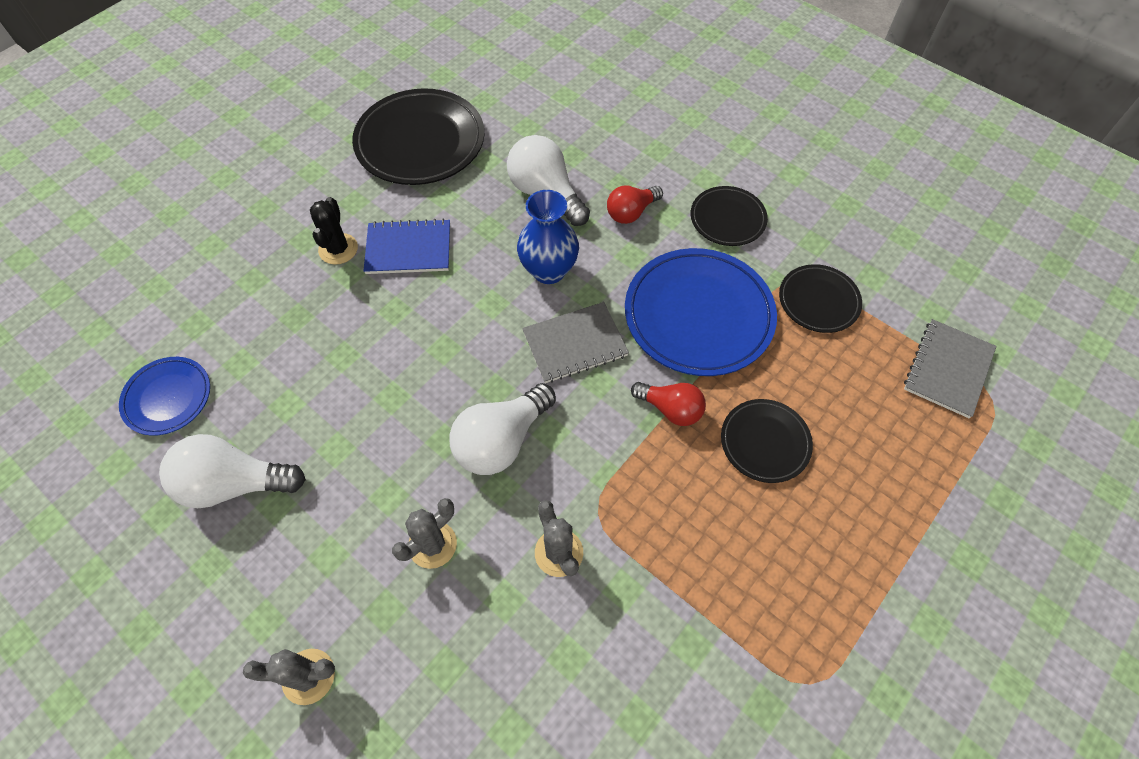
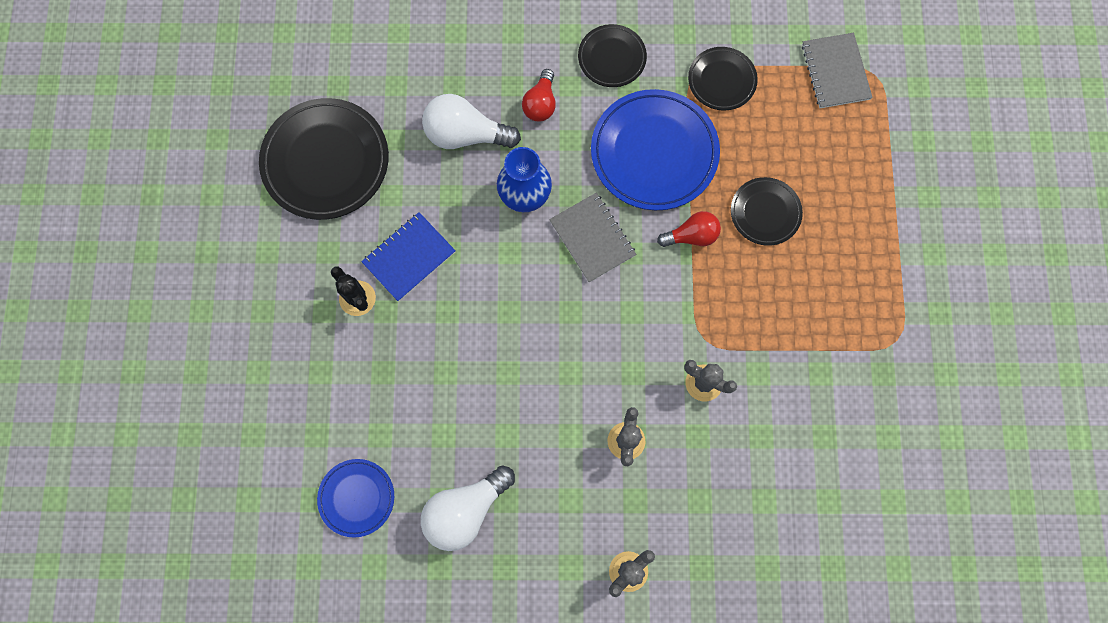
camera: 40 degrees left, 15 degrees up
(501, 441) = (606, 343): white light bulb -> none
(575, 344) = (592, 238): grey notebook -> grey notebook turned 60 degrees counterclockwise

